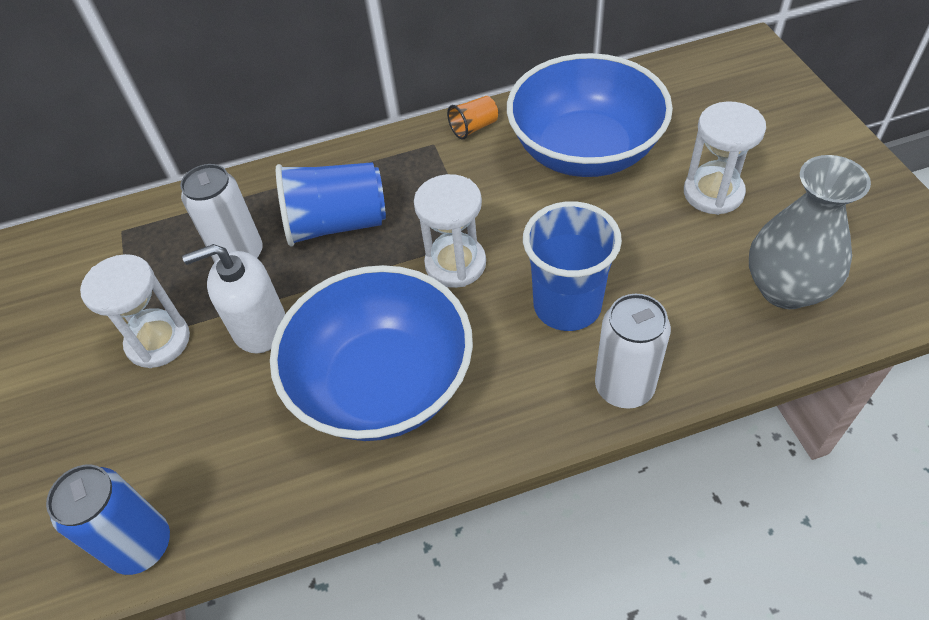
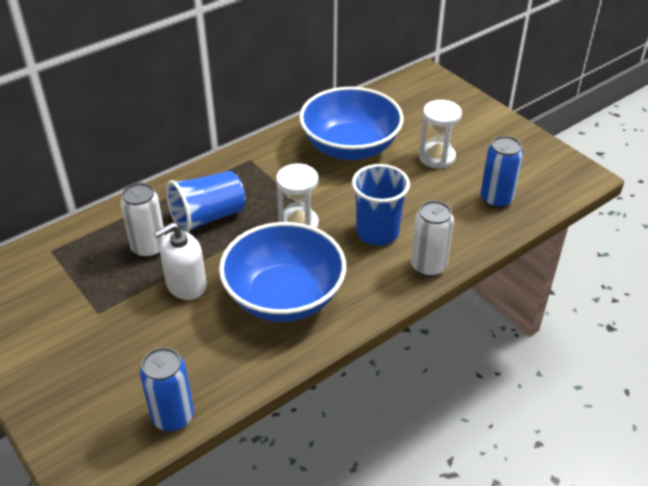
camera: 25 degrees left, 10 degrees down
(158, 341) = (119, 308): white hourglass -> none
(474, 127) = (272, 145): orange cup -> none
(785, 289) = (496, 199): grey vase -> blue can

